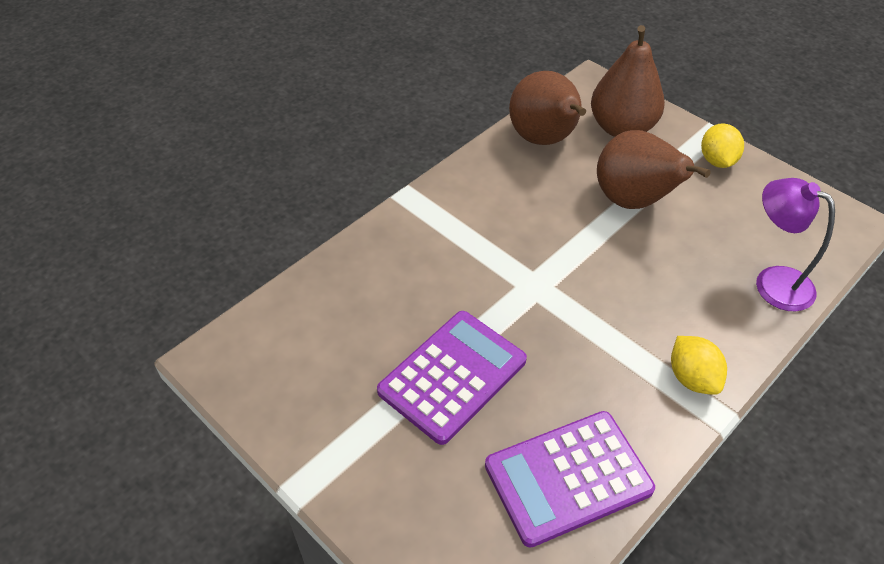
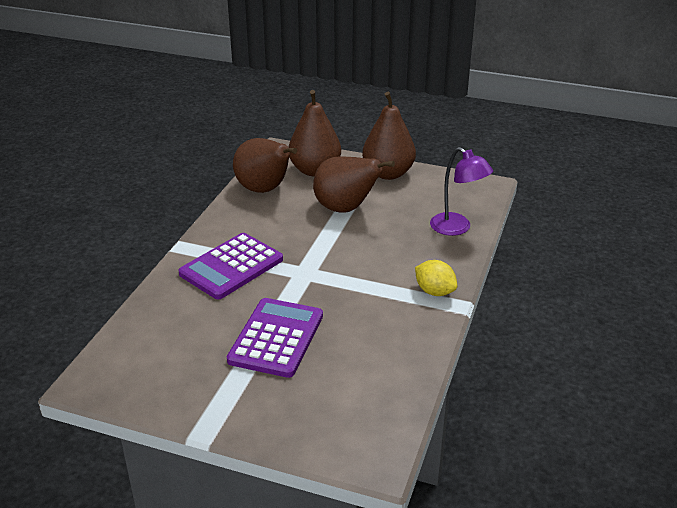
camera: 25 degrees left, 15 degrees down
(568, 478) = (385, 367): purple calculator -> purple calculator (231, 267)
(717, 161) = (388, 173): yellow lemon -> brown pear
(773, 282) = (457, 228): purple lamp -> purple lamp turned 150 degrees counterclockwise

